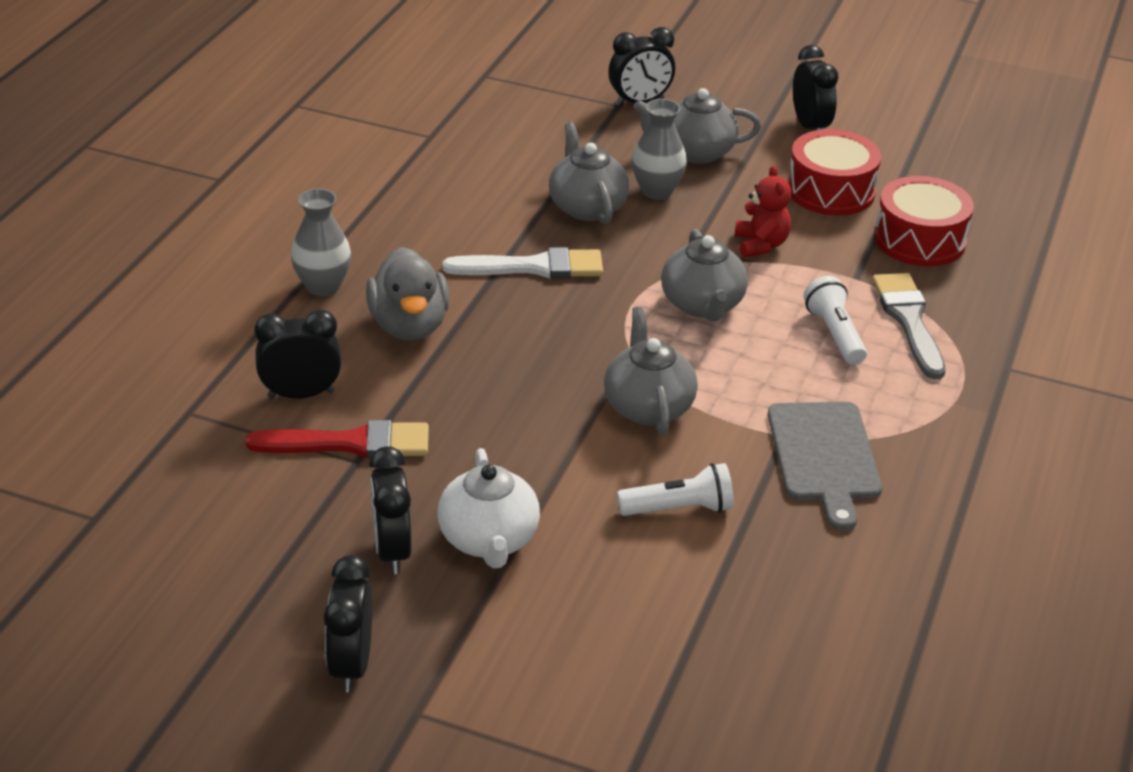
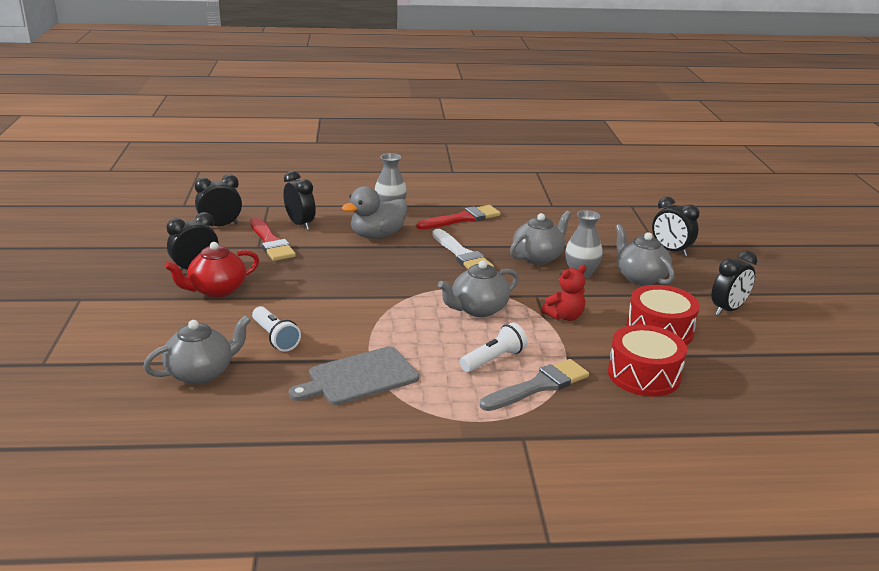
camera: 65 degrees right, 10 degrees down
(351, 665) = (109, 277): black clock -> black clock (220, 226)
(412, 228) = (462, 219): none -> red brush
(489, 540) = (217, 290): white teapot -> red teapot
(647, 407) = (362, 311): grey teapot -> grey teapot (201, 373)

